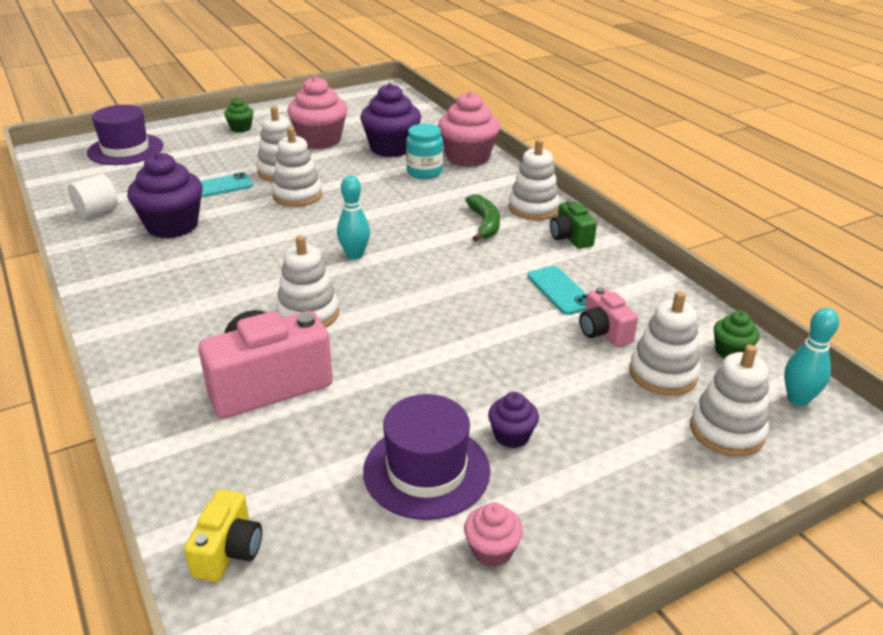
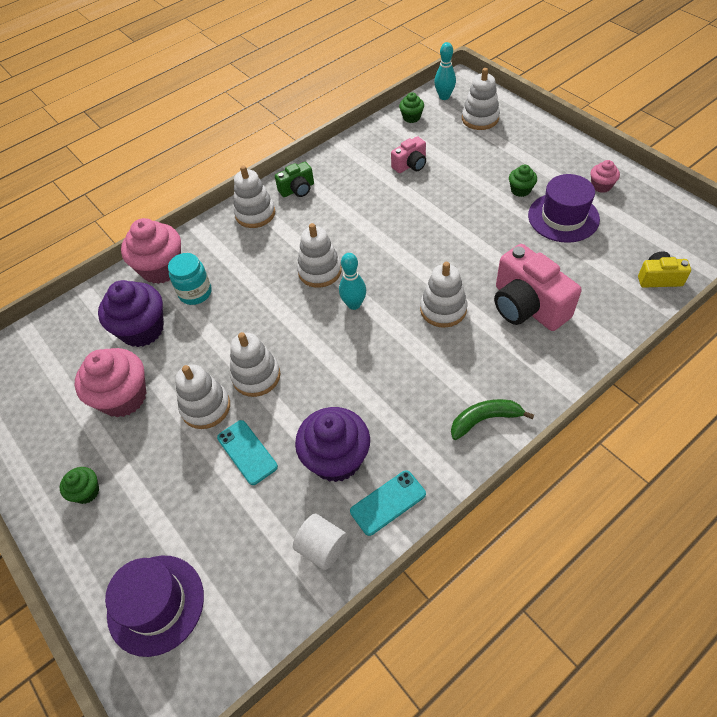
camera: 95 degrees left, 20 degrees up
(484, 224) = (286, 237): green banana -> green banana (484, 420)
(511, 436) = (520, 190): purple cupcake -> green cupcake
(560, 290) = (370, 187): turquoise phone -> turquoise phone (388, 502)
(663, 374) = (442, 140): white stacking toy -> white stacking toy (319, 271)

